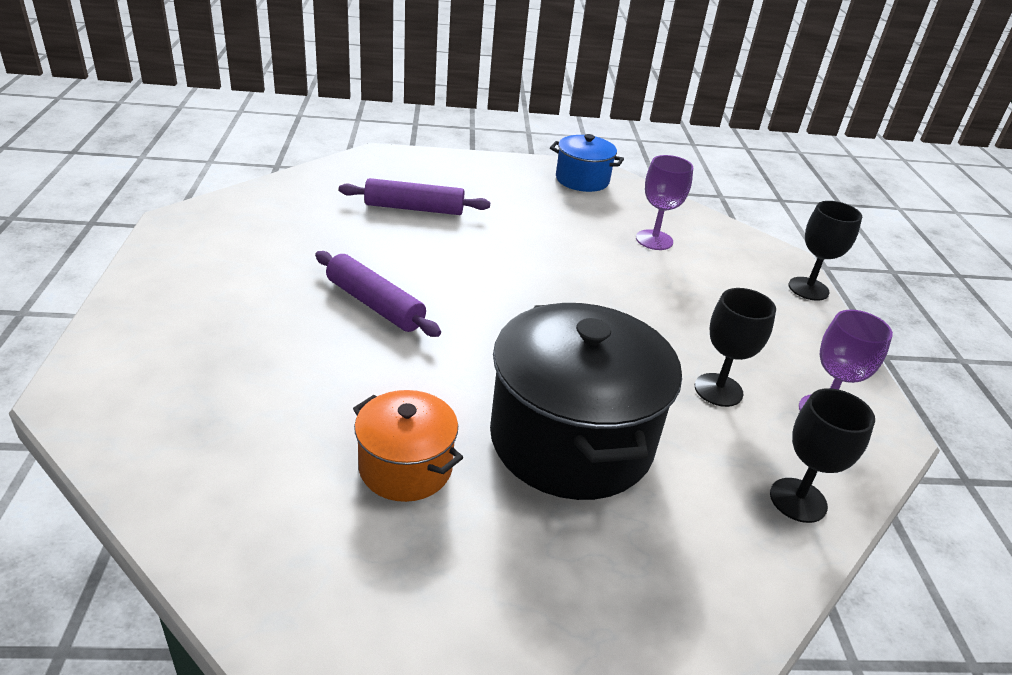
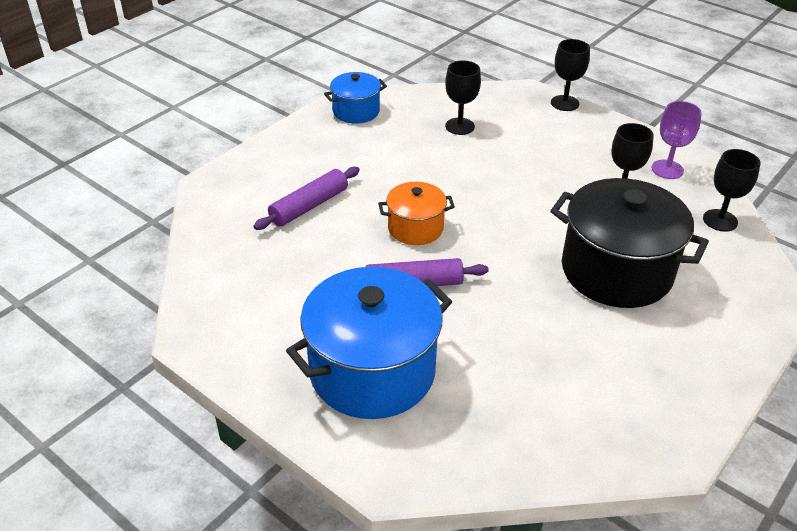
camera: 45 degrees left, 5 degrees up
(220, 328) = (372, 371): none -> blue pot
(405, 467) = (588, 348): orange pot -> orange pot (415, 228)
(654, 240) = (460, 126): purple goblet -> black goblet

